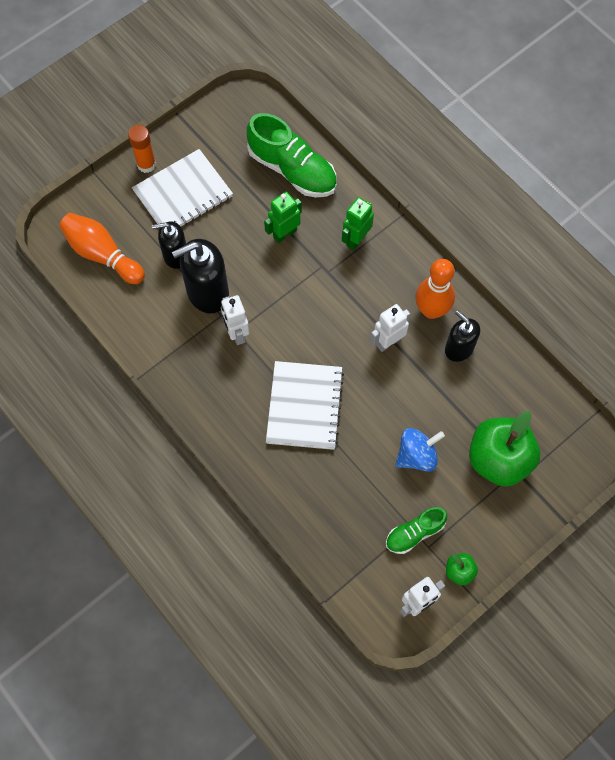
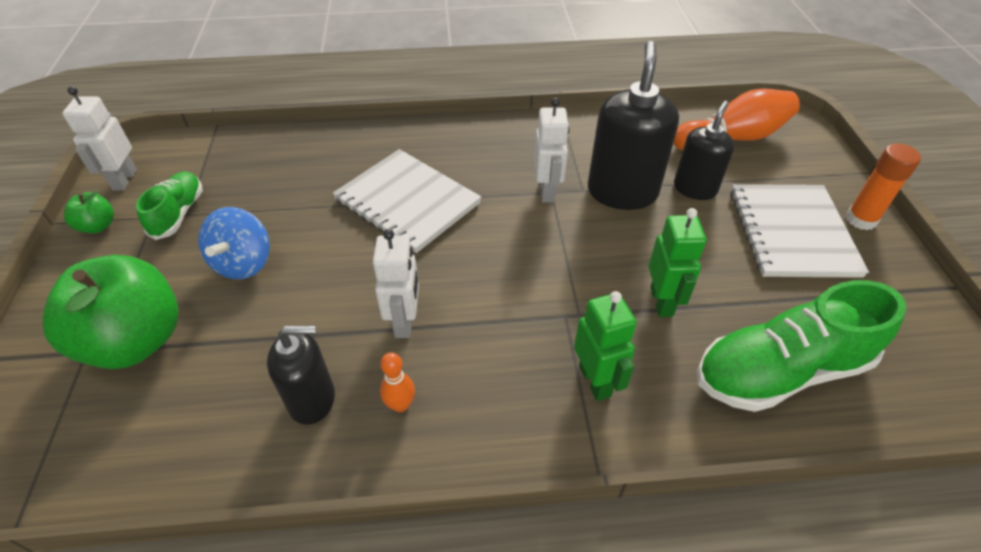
camera: 125 degrees right, 20 degrees down
(237, 333) = (547, 191): white robot -> white robot turned 75 degrees clockwise
(431, 310) = (400, 405): orange bowling pin -> orange bowling pin, size x0.48

